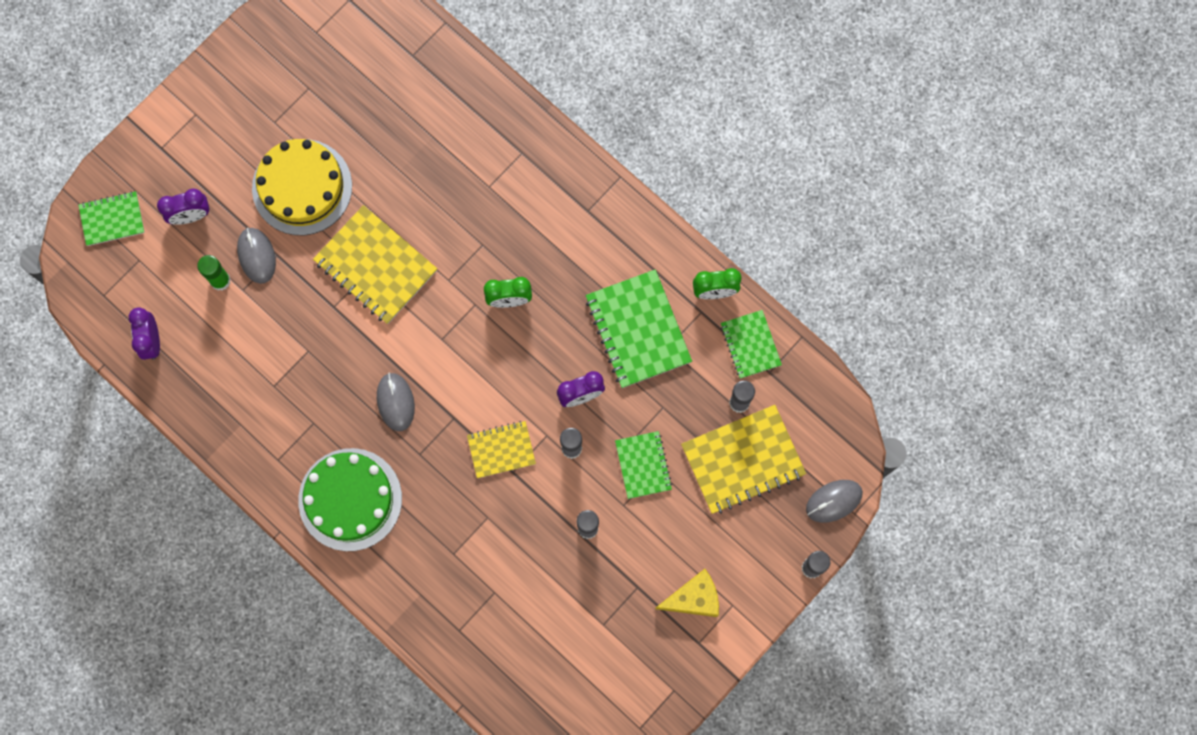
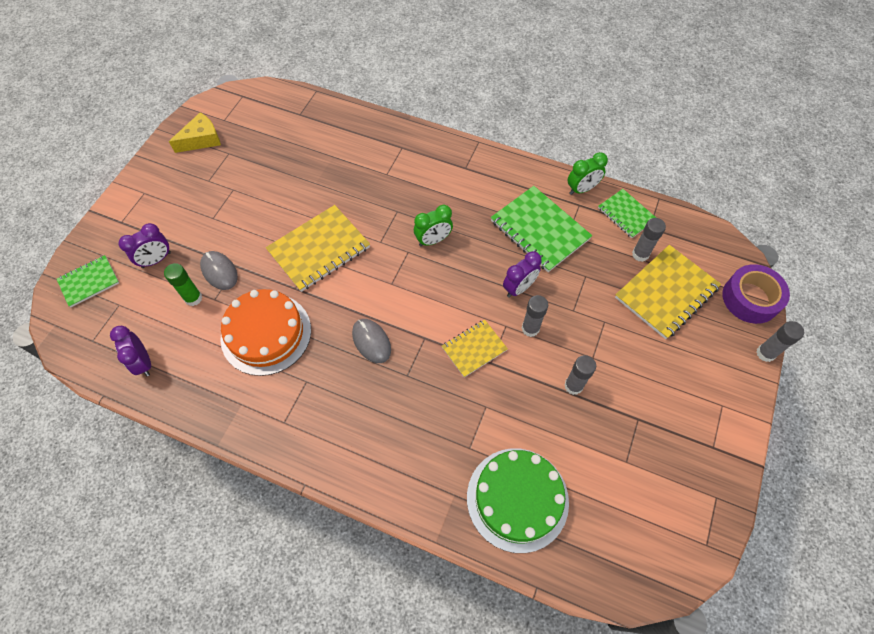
camera: 20 degrees left, 15 degrees down
(287, 352) = (266, 333): none -> orange cake
(302, 187) = (243, 215): yellow cake -> none
(350, 499) = (360, 433): green cake -> green cake (517, 499)
(375, 266) = (319, 249): yellow notebook -> yellow notebook turned 60 degrees counterclockwise
(643, 465) = (593, 322): green notebook -> none
(693, 598) = (688, 411): yellow cheese -> yellow cheese (201, 139)
(834, 501) = (750, 298): grey mouse -> purple tape

